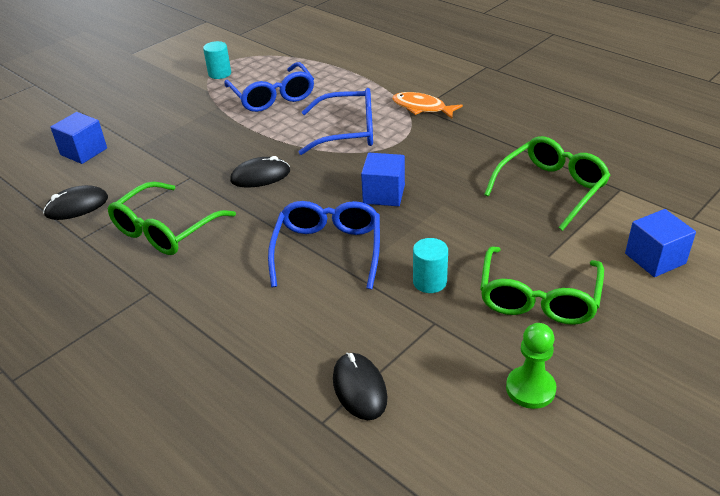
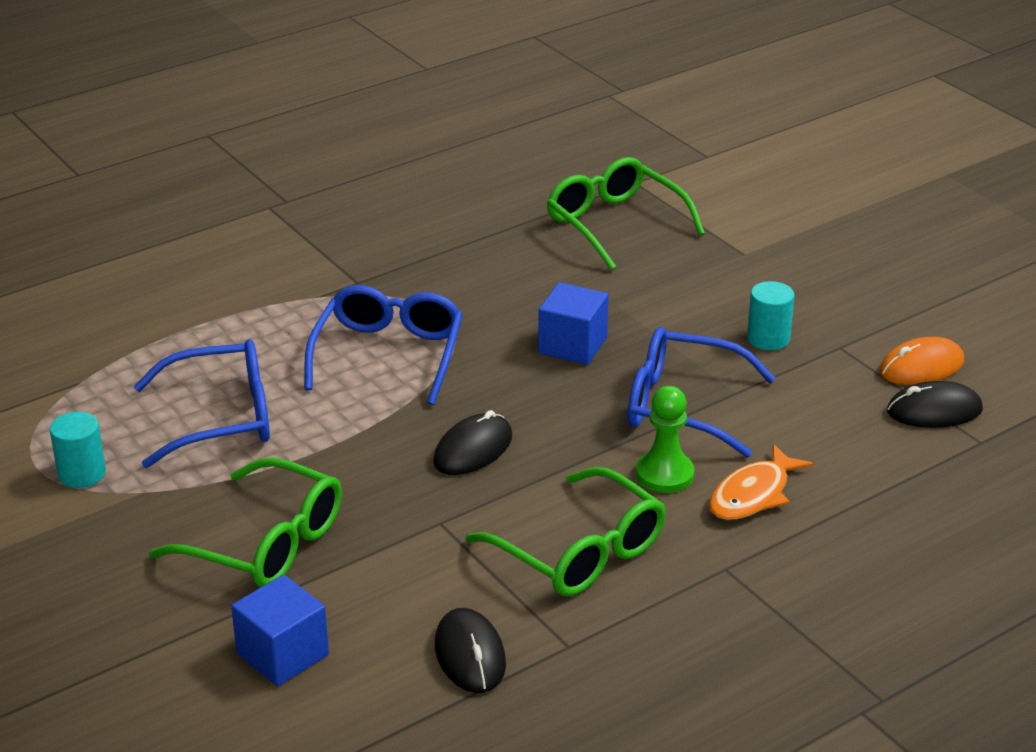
camera: 80 degrees left, 5 degrees down
(260, 176) = (473, 449): black mouse -> black mouse turned 45 degrees clockwise
(422, 108) = (358, 281): orange fish -> orange fish (753, 494)
(423, 376) = (921, 367): none -> orange mouse
(530, 389) = (948, 307): green pawn -> green pawn (664, 474)
(538, 297) = (812, 274): green glasses -> green glasses (264, 542)
(655, 258) = (769, 194): blue cube -> none

